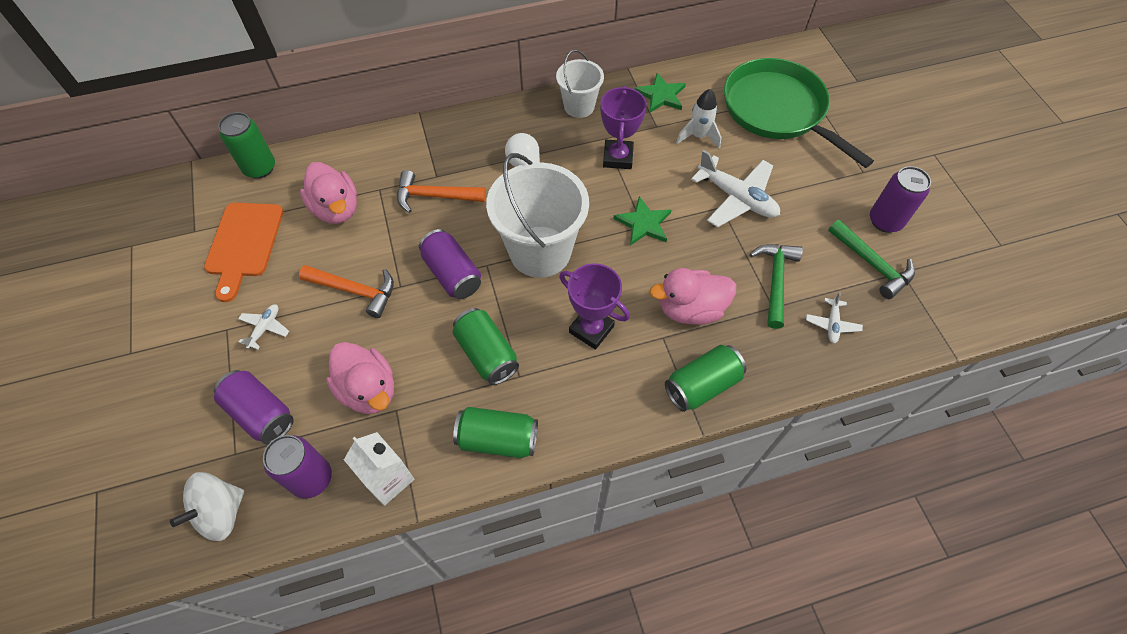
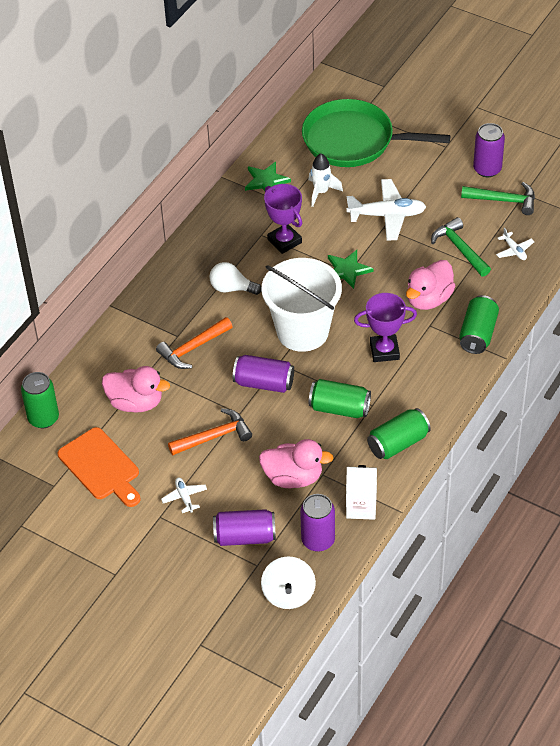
camera: 40 degrees left, 10 degrees down
(579, 106) = (219, 225): white bucket -> none

